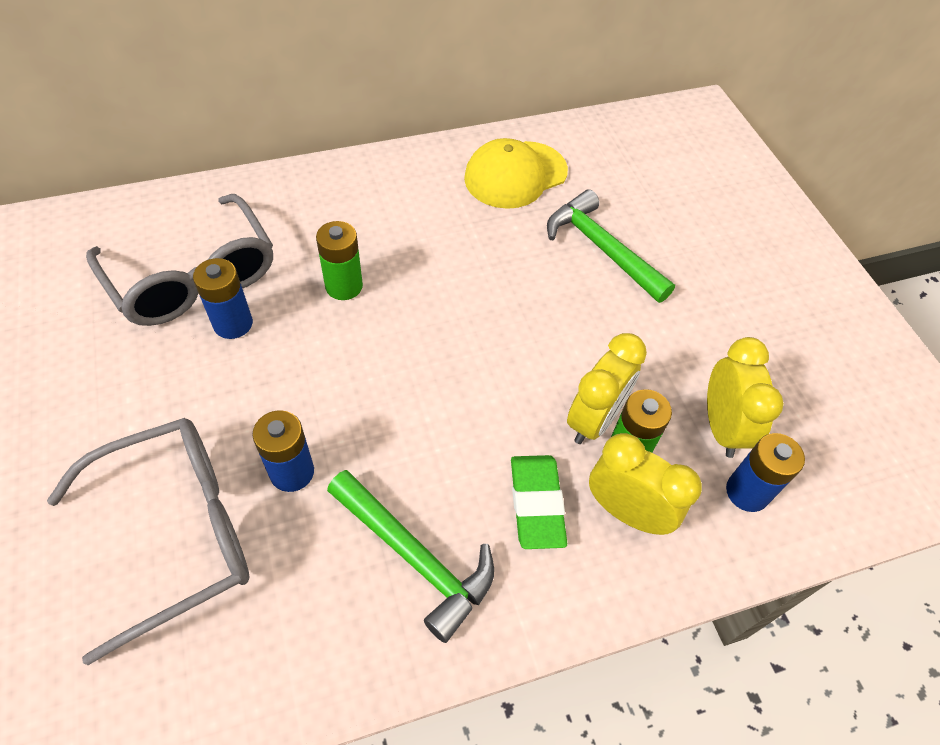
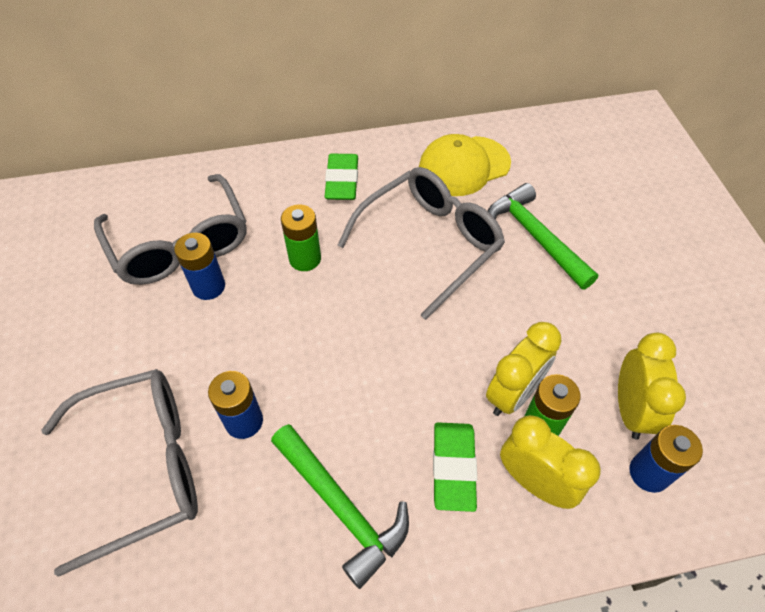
camera: 10 degrees right, 0 degrees up
(378, 196) = (342, 180): none -> green eraser
(485, 262) = (429, 244): none -> grey glasses

